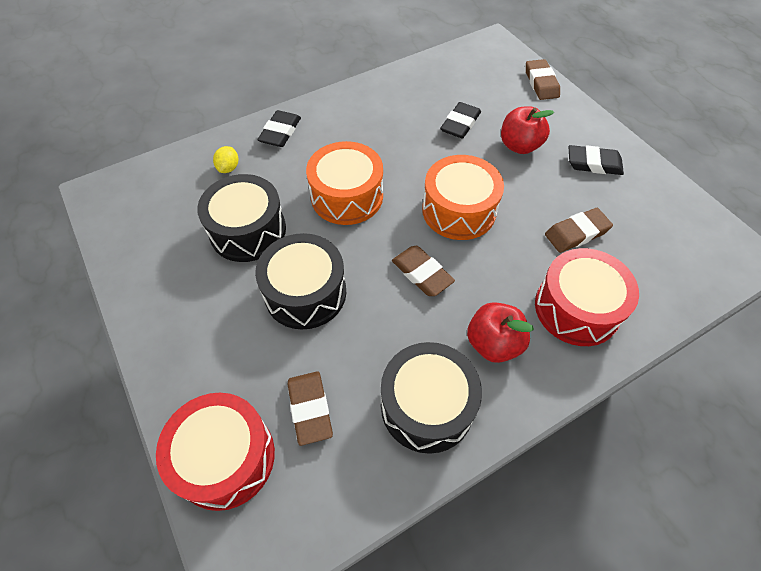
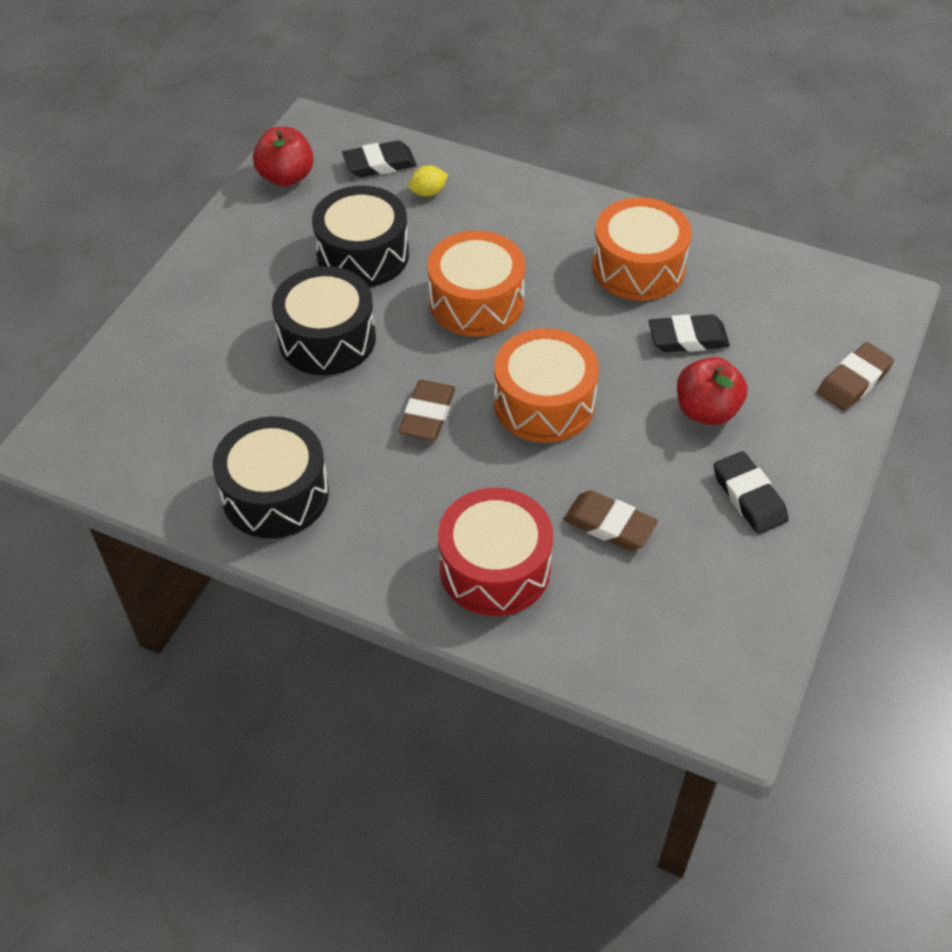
camera: 55 degrees right, 5 degrees down
(225, 458) = (124, 382): red drum -> none
(280, 132) = (516, 199): black eraser -> black eraser (379, 164)
(310, 409) = (209, 411): brown eraser -> none
(388, 113) = (638, 267): none -> orange drum
(493, 343) = (388, 514): red apple -> red apple (286, 177)

